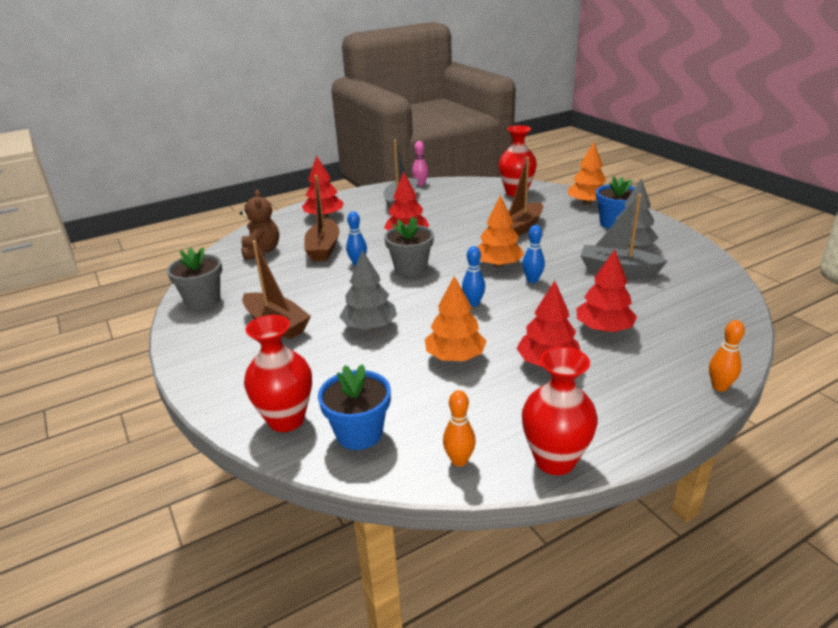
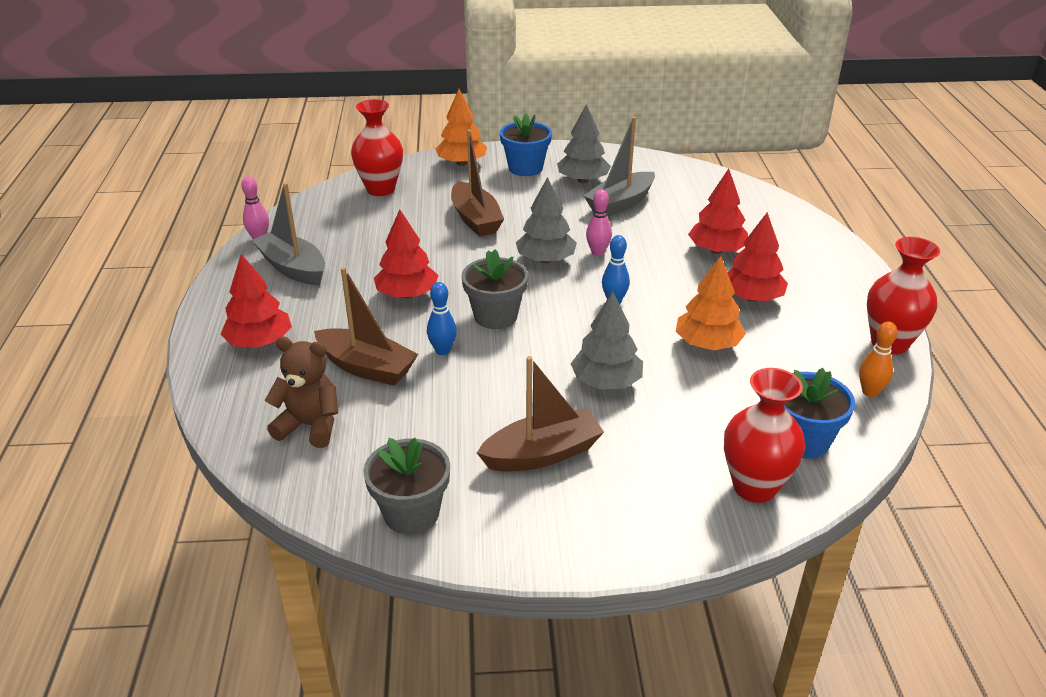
camera: 65 degrees left, 5 degrees up
(498, 265) = (546, 260): orange tree -> grey tree
(532, 280) = (598, 252): blue bowling pin -> pink bowling pin
(719, 387) = (833, 236): orange bowling pin -> none

